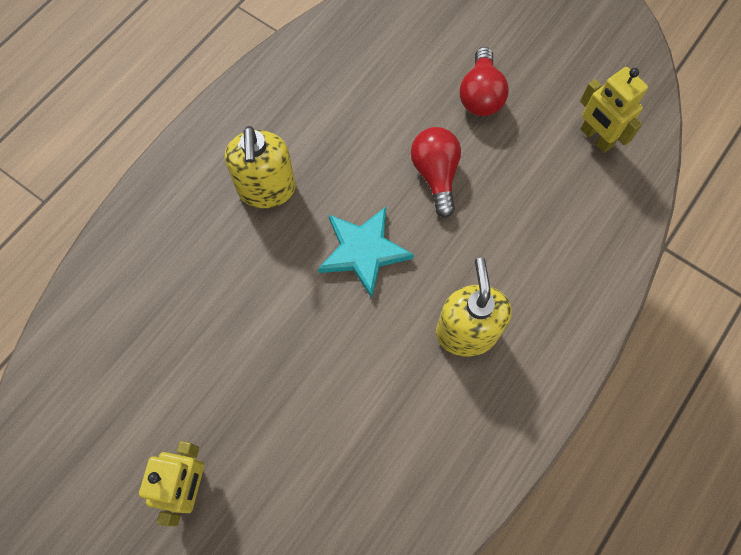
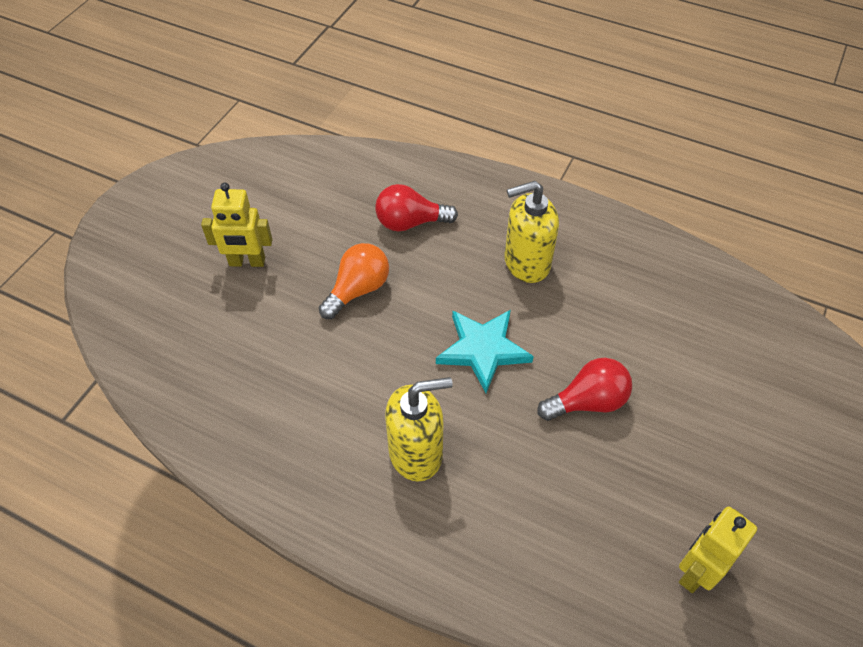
camera: 80 degrees right, 15 degrees down
(262, 362) = (358, 290): none -> orange light bulb
(480, 95) = (704, 434): red light bulb -> red light bulb (410, 222)

